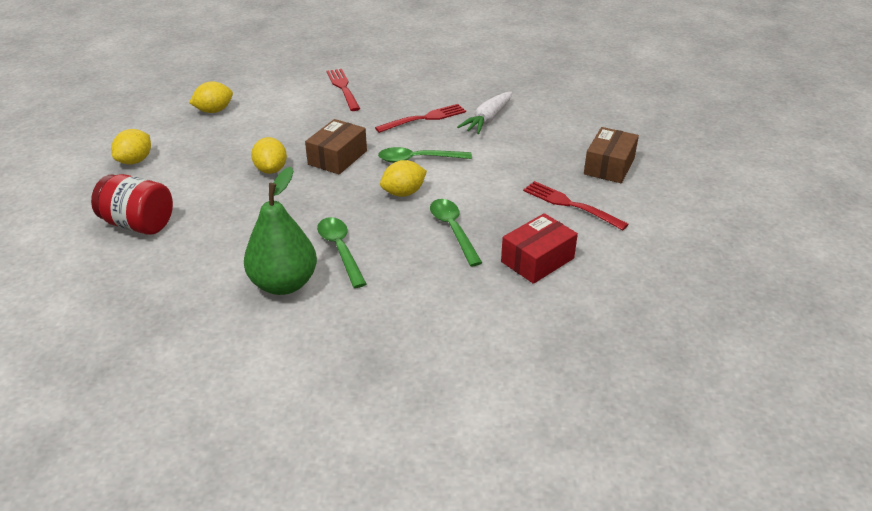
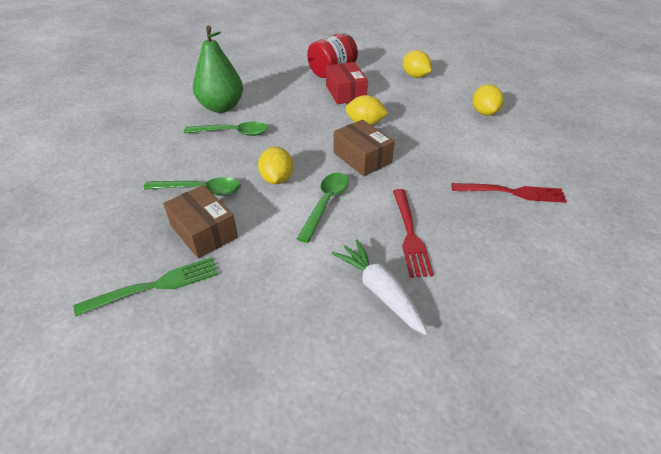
camera: 115 degrees right, 5 degrees up
(537, 260) = (113, 224): red box -> red box (345, 92)
(570, 205) = (155, 286): red fork -> green fork
(609, 166) = (185, 370): brown box -> brown box (204, 231)

